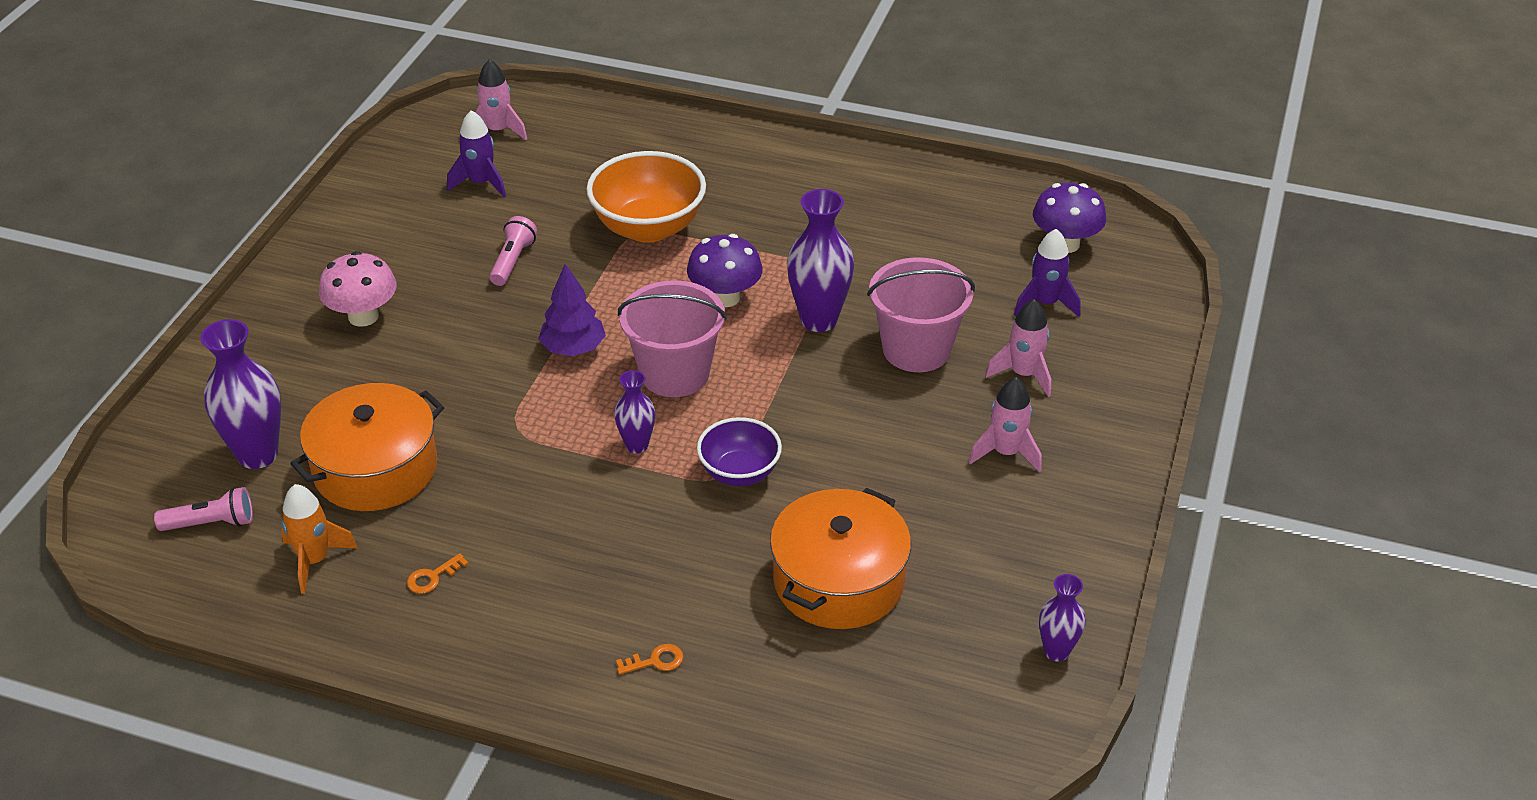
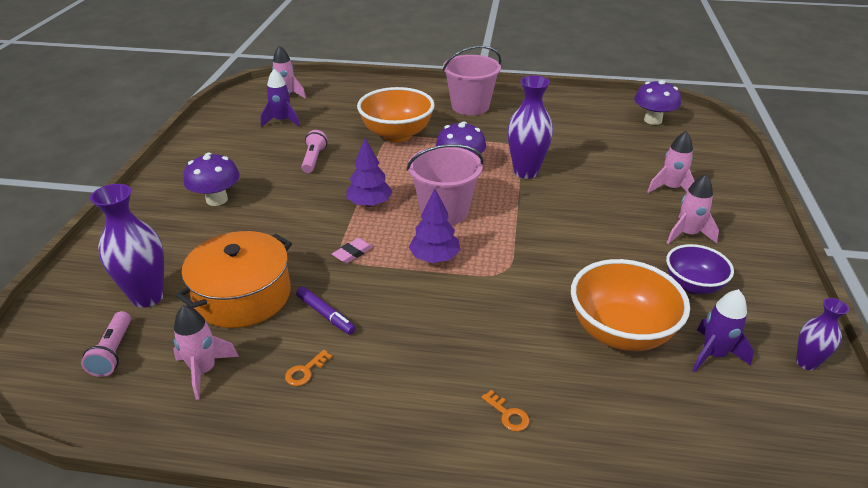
camera: 10 degrees left, 5 degrees down
(211, 523) = (113, 352): pink flashlight -> pink flashlight turned 105 degrees clockwise
(315, 560) = (204, 371): orange rocket -> pink rocket
(363, 316) = (217, 199): pink mushroom -> purple mushroom
(473, 508) = (326, 315): none -> purple marker
(529, 424) = (352, 253): none -> pink eraser
(637, 445) = (434, 258): purple vase -> purple tree
(655, 661) = (508, 414): orange key -> orange key turned 75 degrees clockwise
(739, 473) = (514, 267): purple bowl -> purple bowl (693, 285)
(838, 580) = (620, 332): orange pot -> orange bowl
(916, 349) = (596, 182): pink bucket -> pink bucket (470, 106)
(1045, 303) = (660, 150): purple rocket -> purple rocket (713, 354)

